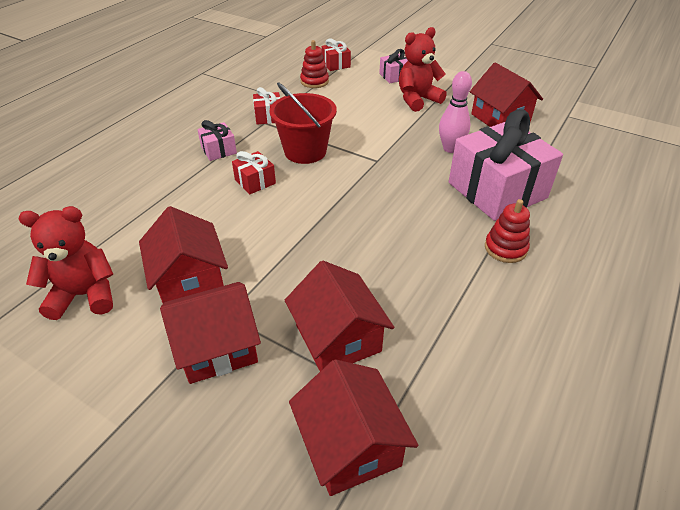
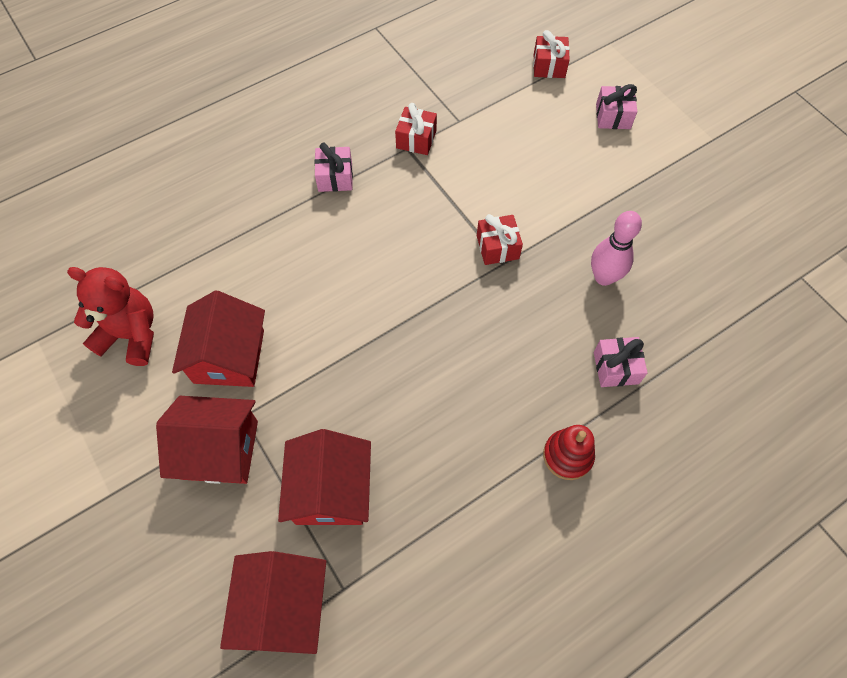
camera: 25 degrees right, 20 degrees up
(255, 181) = (351, 244): red gift -> red gift (497, 247)
(305, 151) = (429, 216): red bucket -> none
(314, 81) = (504, 92): red stacking toy -> none
(417, 100) = (616, 173): red teddy bear -> none
(497, 190) = (616, 368): pink gift -> pink gift, size x0.44
(500, 118) = (704, 247): red house -> none

